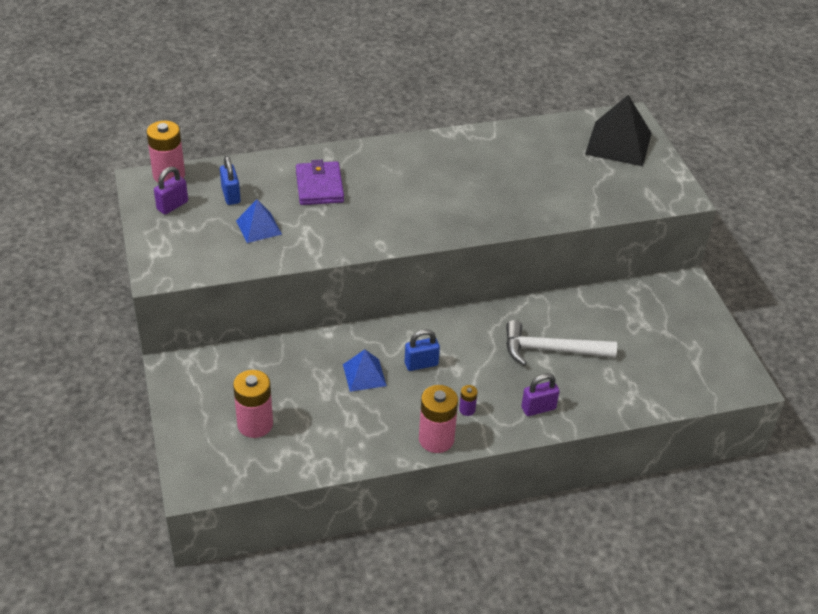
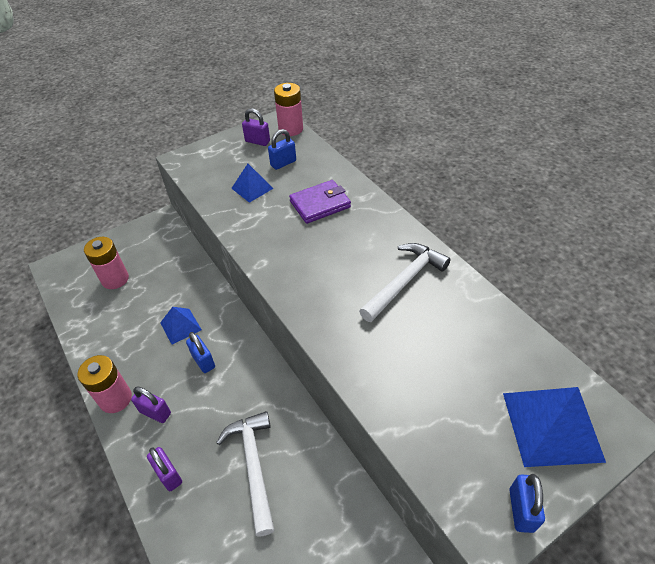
camera: 75 degrees right, 5 degrees up
(453, 165) = (404, 281): none -> white hammer
(467, 409) = (155, 412): purple battery -> purple padlock
(618, 143) = (552, 426): black pyramid -> blue pyramid
(670, 178) = (521, 510): none -> blue padlock

